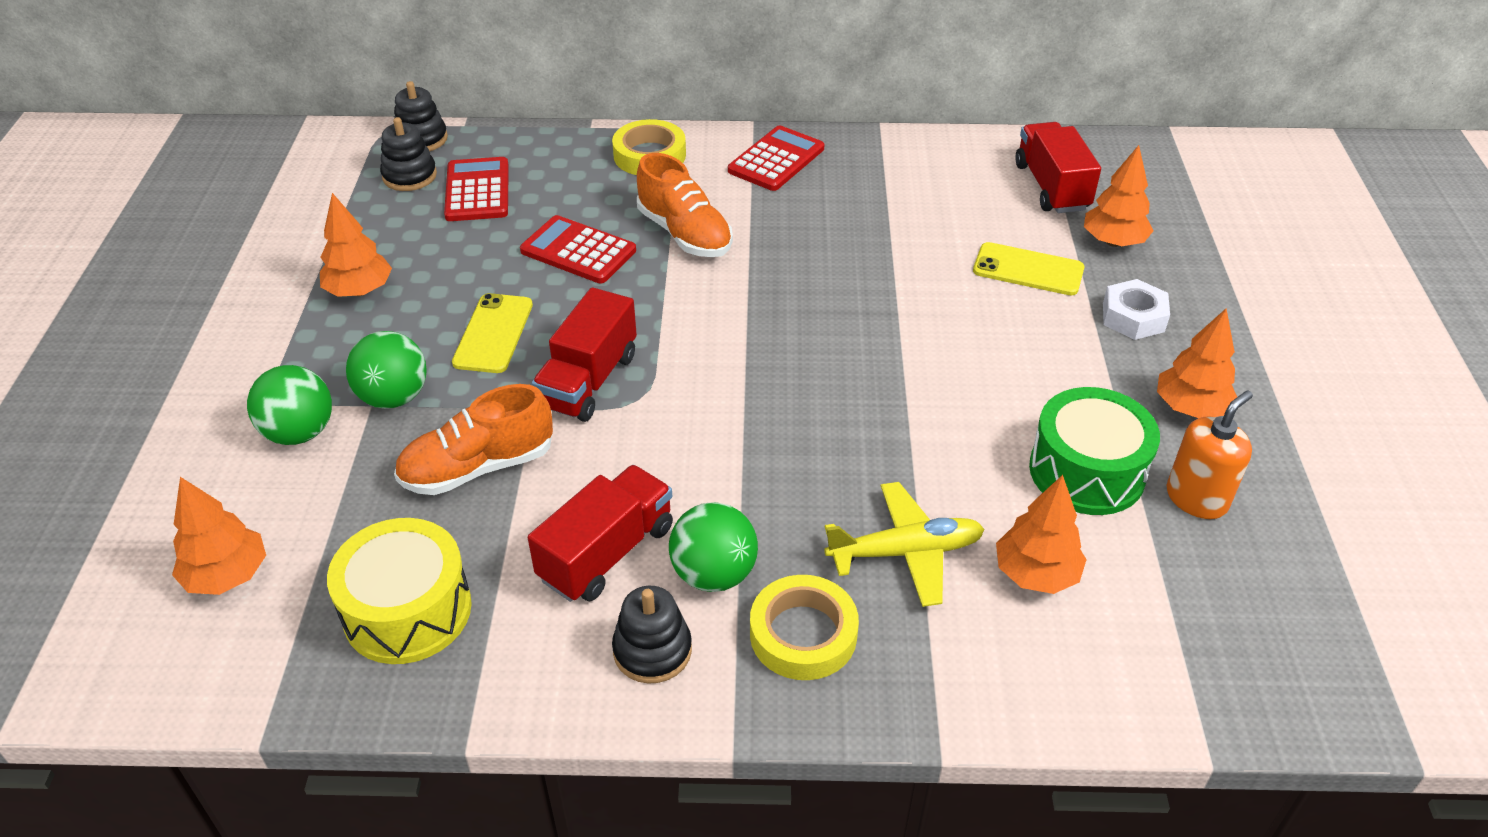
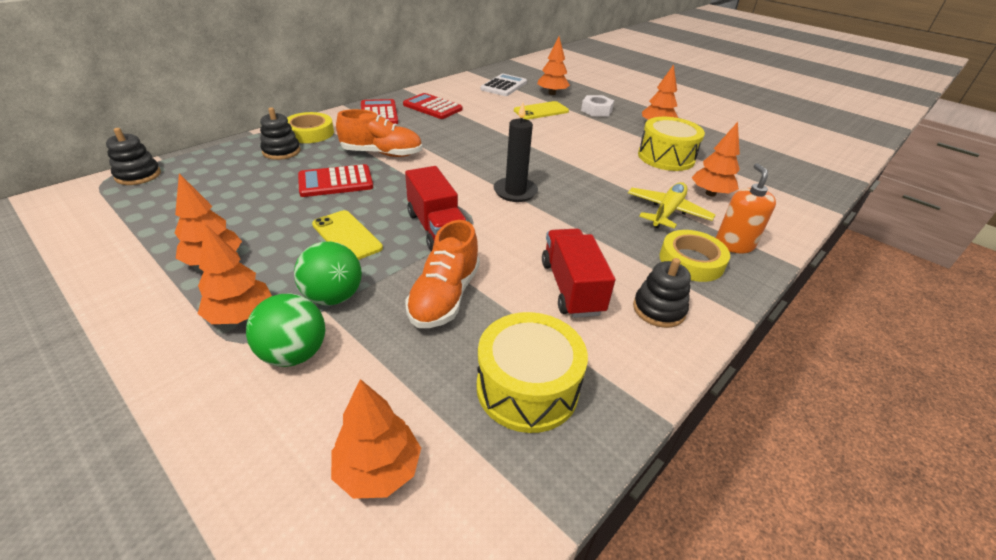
camera: 50 degrees left, 5 degrees down
(311, 365) = (241, 315): none -> orange tree
(409, 176) = (158, 194): black stacking toy -> black stacking toy (281, 151)
(477, 191) = (223, 182): red calculator -> red calculator (432, 107)
(714, 574) = (625, 264): green ball -> none
(753, 388) = (515, 192): none -> black candle
(1051, 187) = (504, 86): red truck -> white calculator
(1087, 471) = (666, 157): green drum -> yellow drum
(1196, 498) = (704, 148): orange soap dispenser -> orange soap dispenser (734, 244)

